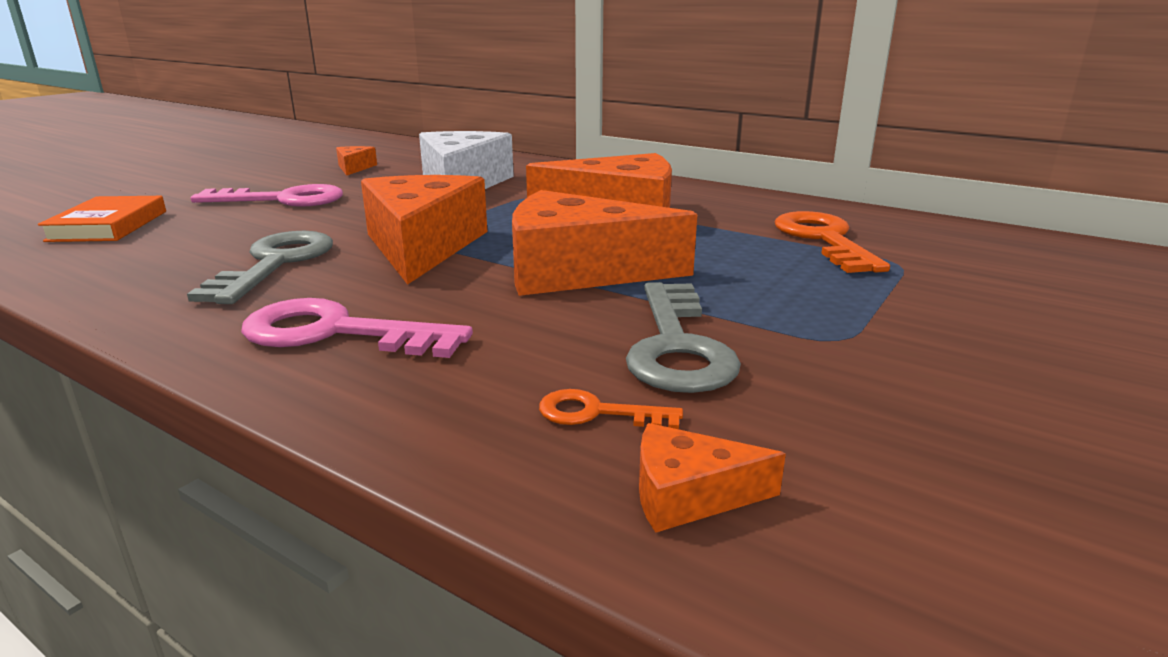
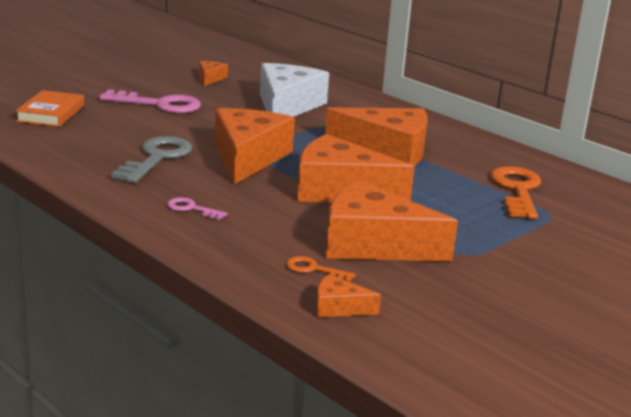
camera: 10 degrees right, 0 degrees up
(337, 333) = (191, 209): pink key -> pink key, size x0.50
(677, 346) = (373, 244): grey key -> orange cheese

